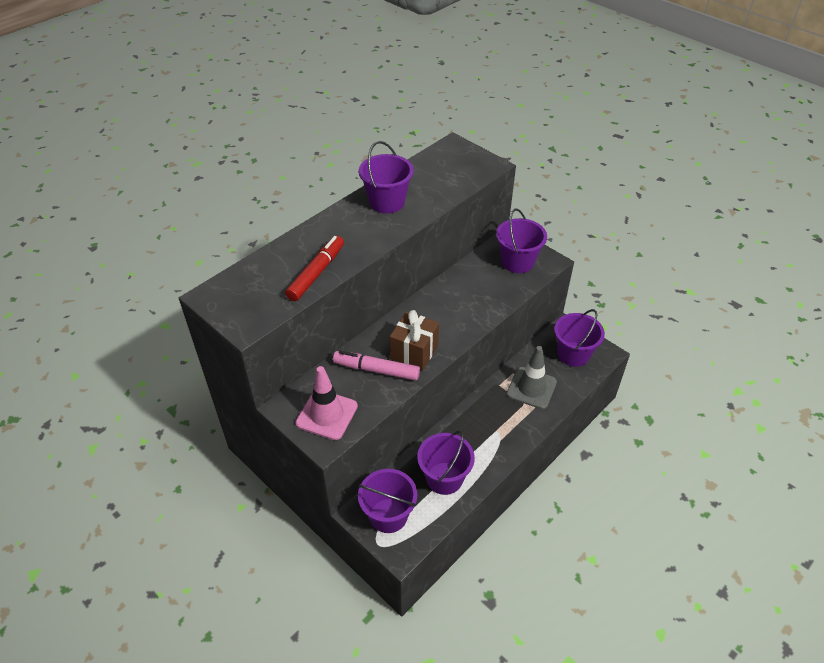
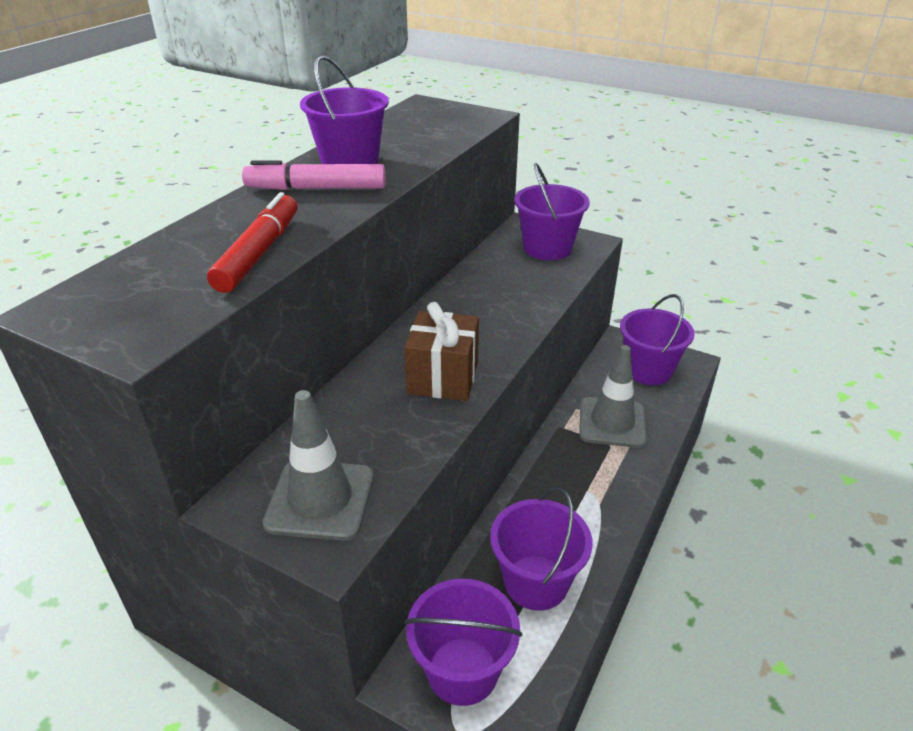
camera: 15 degrees left, 10 degrees down
(327, 414) = (320, 500): pink traffic cone -> grey traffic cone
(376, 370) = (389, 414): pink marker -> pink marker (316, 188)

